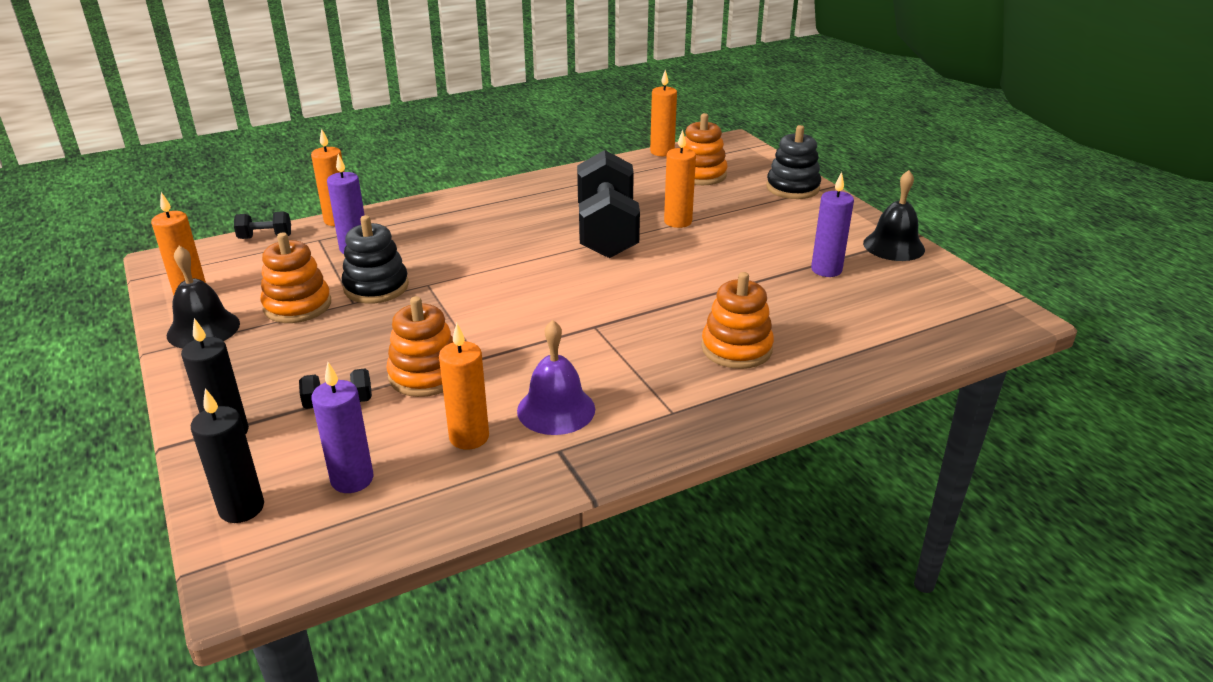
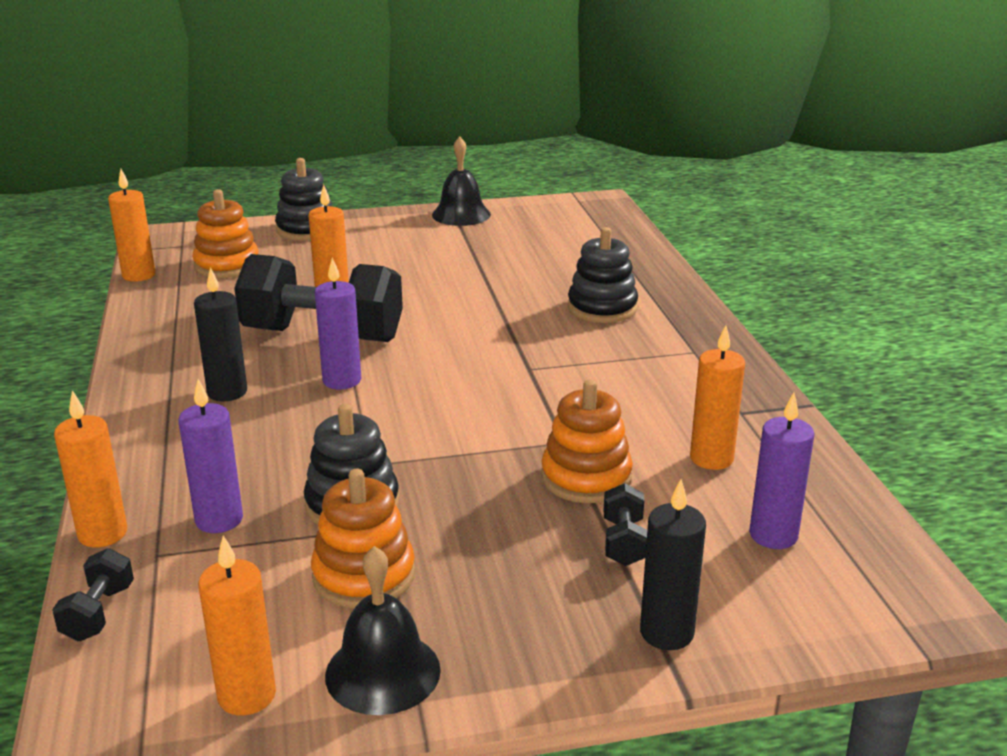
camera: 75 degrees left, 5 degrees down
(241, 508) = (817, 615): black candle -> black candle (227, 392)
(556, 409) = (675, 406): purple bell -> none
(736, 348) = (602, 308): orange stacking toy -> black stacking toy
(826, 270) = (485, 247): purple candle -> purple candle (342, 380)

